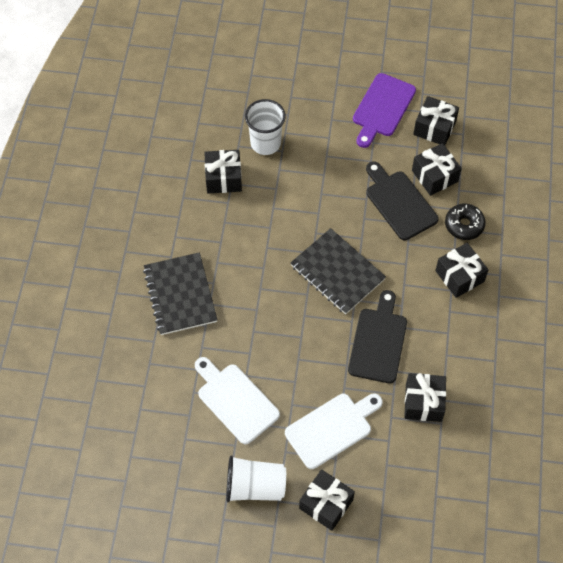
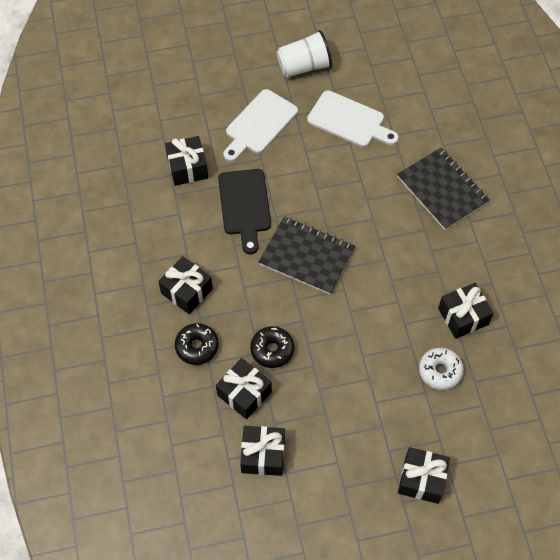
camera: 160 degrees right, 0 degrees up
(265, 143) = (440, 371): white cup -> white donut
(326, 504) = (243, 71): black gift -> black gift (421, 479)
(382, 108) = (331, 461): purple cutting board -> none
(399, 202) = (272, 350): black cutting board -> black donut

